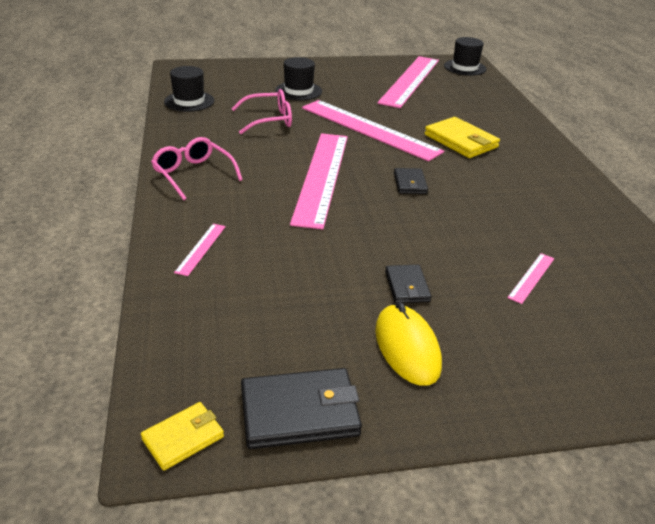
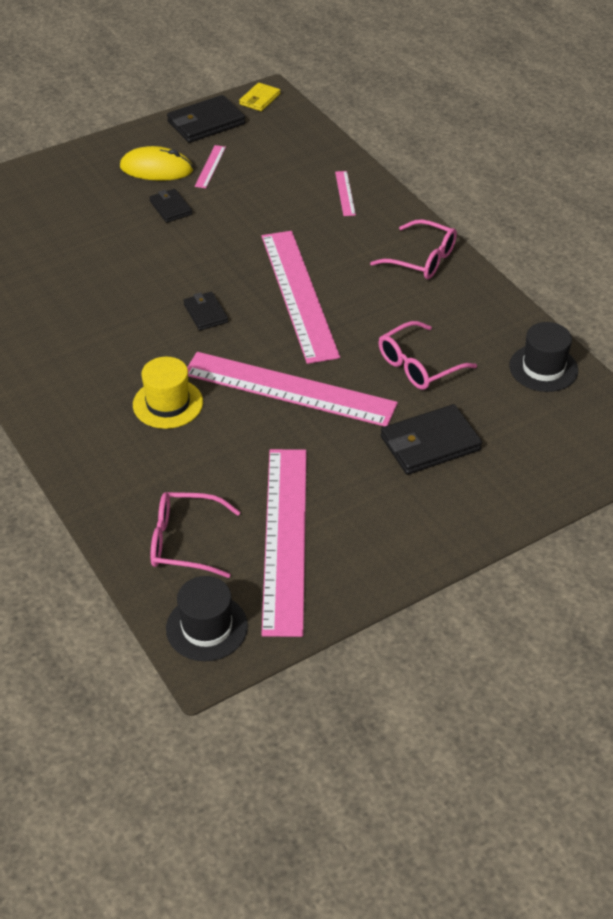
camera: 160 degrees right, 10 degrees up
(298, 91) = (430, 443): black hat -> black wallet
(407, 347) = (156, 169): yellow mouse -> yellow mouse turned 45 degrees counterclockwise
(461, 141) = (168, 403): yellow wallet -> yellow hat
(468, 90) = (184, 542): none -> pink glasses
(531, 277) = (73, 242): pink ruler -> pink ruler (210, 166)

